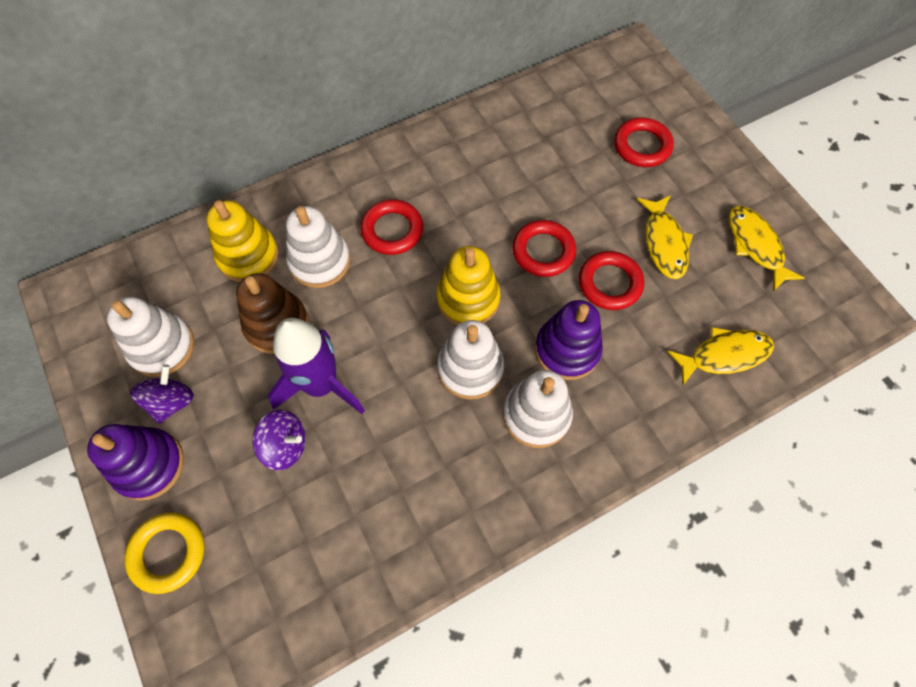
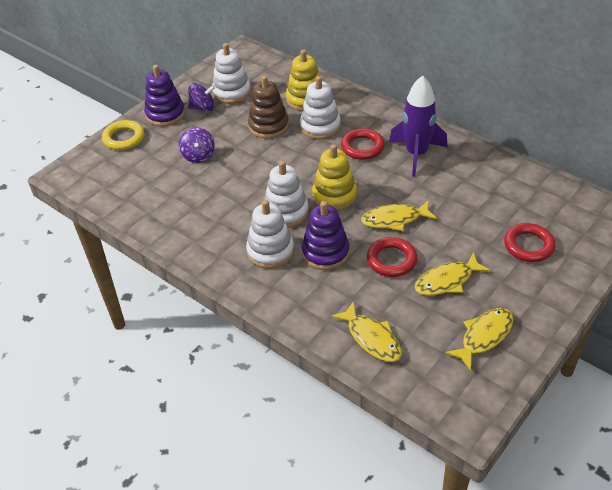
camera: 70 degrees right, 20 degrees down
(321, 385) = (241, 156): purple rocket -> purple rocket (416, 154)
(543, 251) = (394, 219): red ring -> yellow fish

